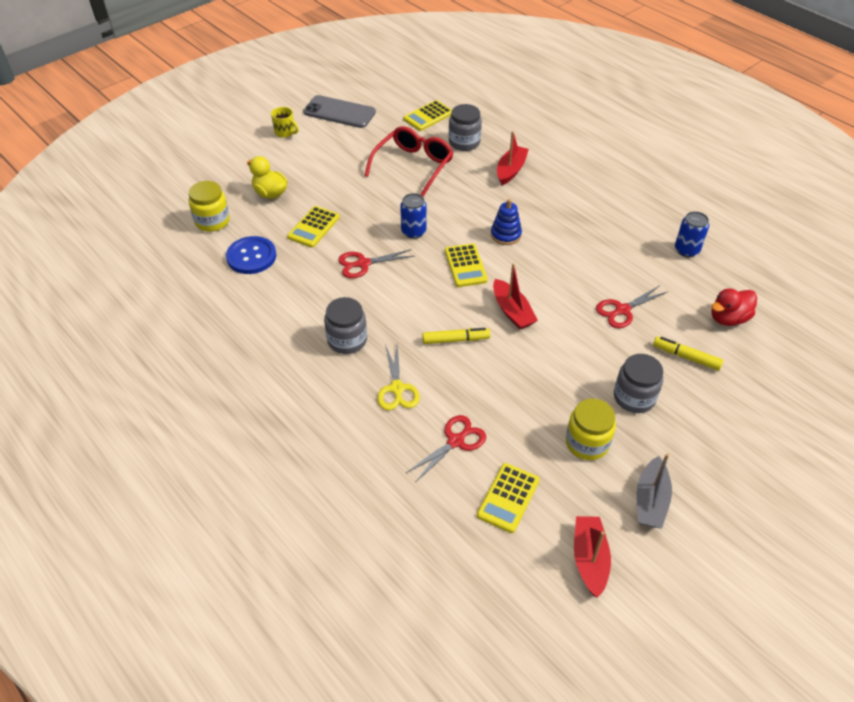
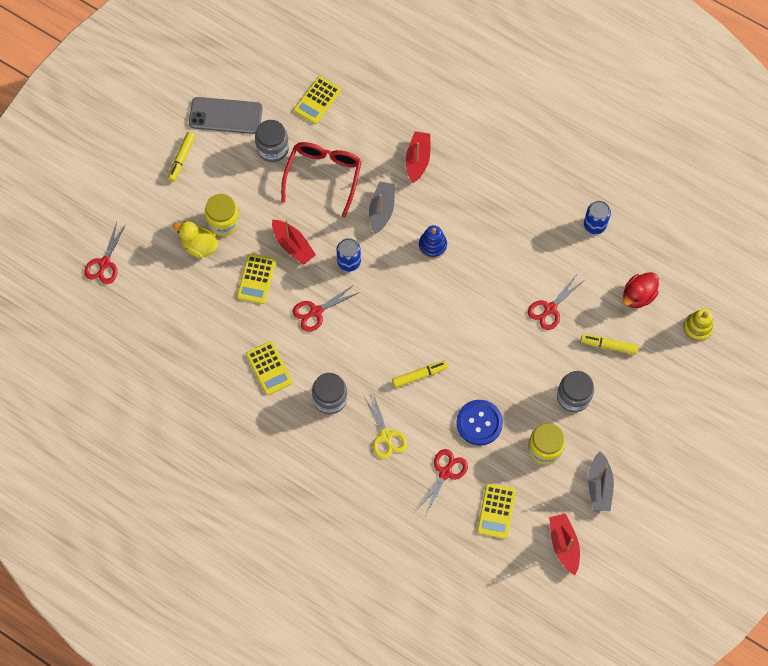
camera: 15 degrees left, 20 degrees up
(173, 189) = (104, 263): none -> red scissors
(212, 221) = (160, 294): yellow jar -> yellow jar (224, 222)
(251, 256) = (213, 328): blue button -> blue button (479, 423)
(285, 132) = (182, 158): yellow mug -> yellow marker
(461, 199) = (381, 210): none -> grey boat
(464, 142) = (363, 131): grey jar -> grey jar (273, 148)
(465, 266) = (406, 291): yellow calculator -> yellow calculator (269, 368)
(512, 311) = (458, 333): red boat -> red boat (293, 245)
(798, 361) = (697, 327): none -> yellow stacking toy

